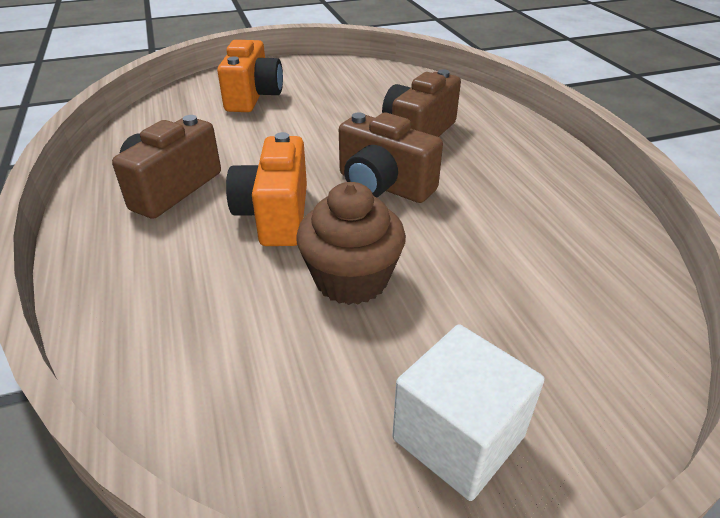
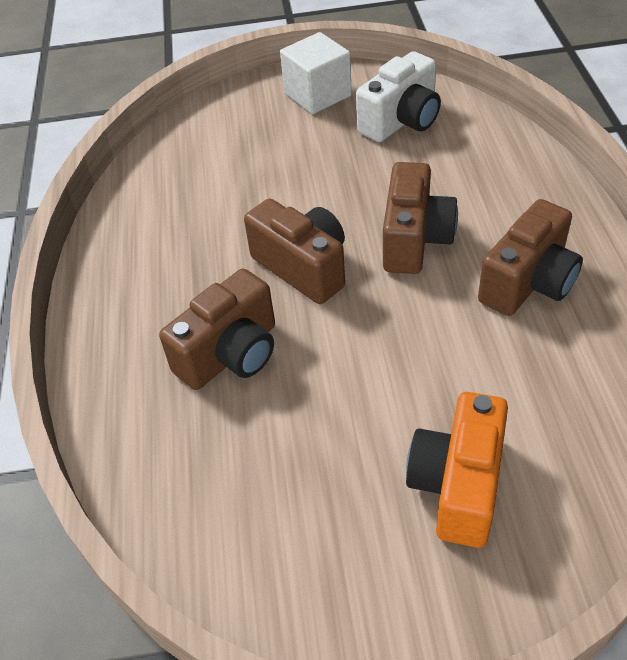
camera: 165 degrees left, 10 degrees up
(275, 215) = (414, 239): orange camera -> brown camera
(293, 381) = (401, 121): none -> white camera
(351, 279) = (355, 176): brown cupcake -> none

